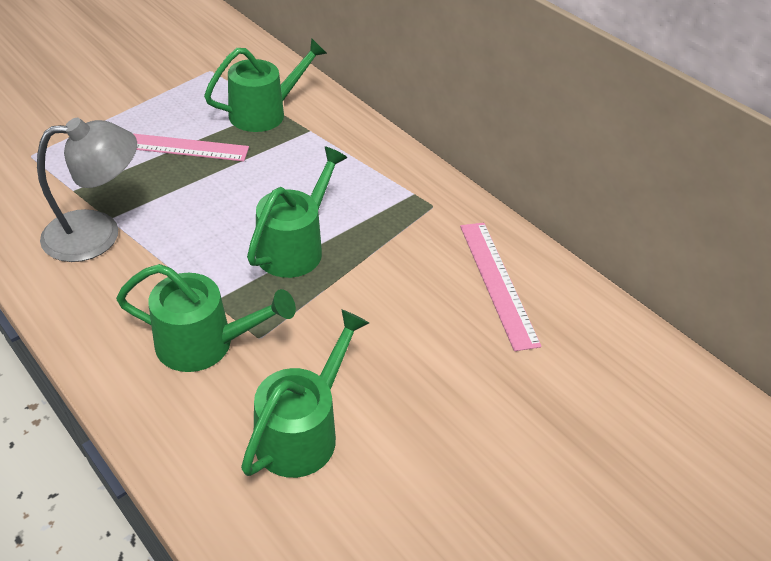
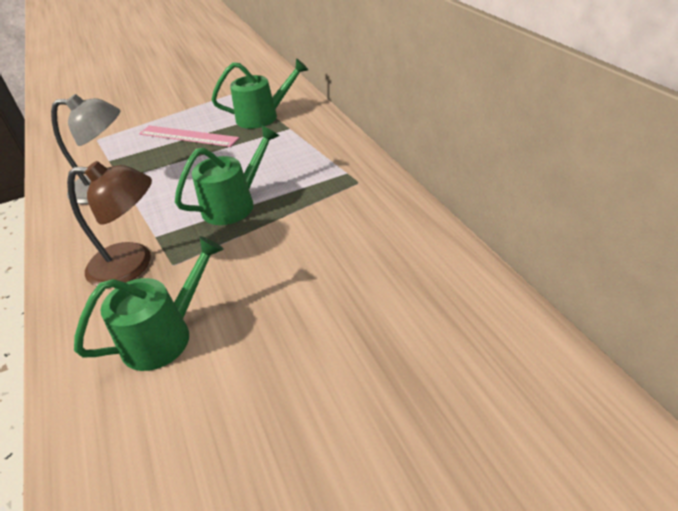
camera: 25 degrees right, 5 degrees down
(205, 343) = (133, 264): green watering can -> brown lamp
(497, 282) = (384, 242): pink ruler -> none

